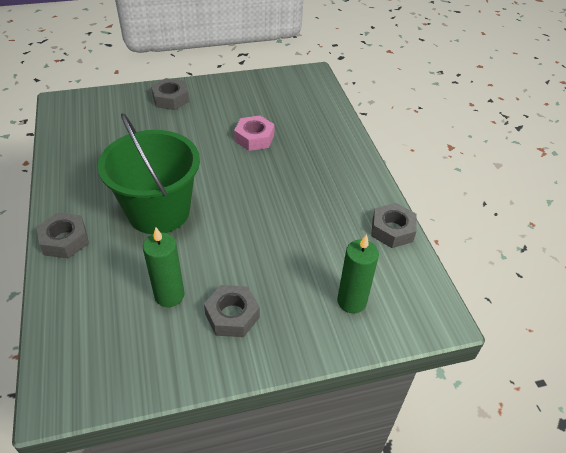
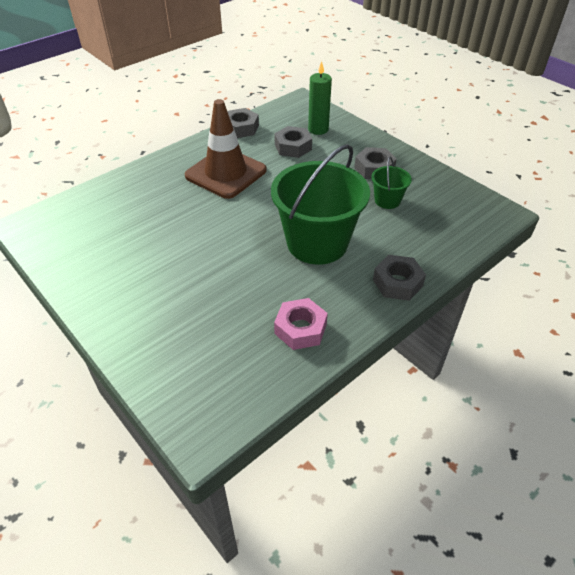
camera: 115 degrees left, 0 degrees up
(169, 295) = (387, 200): green candle -> green bucket
(170, 99) = (134, 320): grey nut -> grey nut (293, 147)
(254, 138) = (173, 225): pink nut -> pink nut (300, 329)
(309, 190) = (226, 173): none -> brown traffic cone

